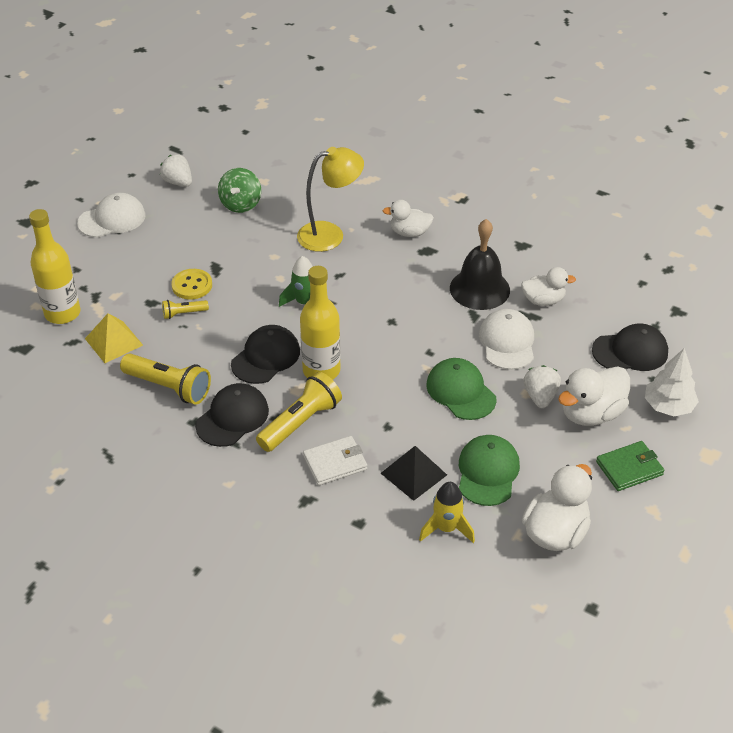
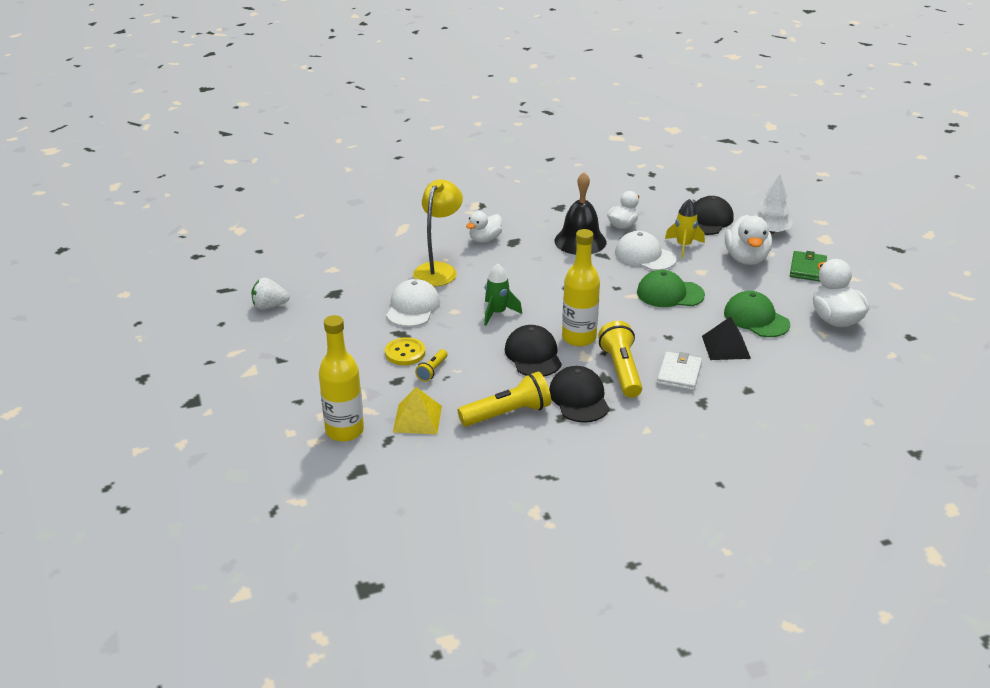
camera: 50 degrees left, 10 degrees down
(112, 219) = (263, 356): white cap -> white cap (413, 307)
(241, 204) = (344, 290): green spinning top -> none
(446, 528) = (790, 357): yellow rocket -> yellow rocket (683, 246)
(540, 397) = (710, 268): white strawberry -> none

